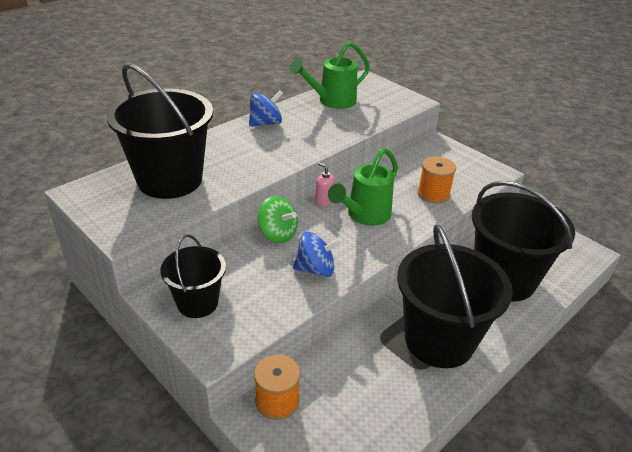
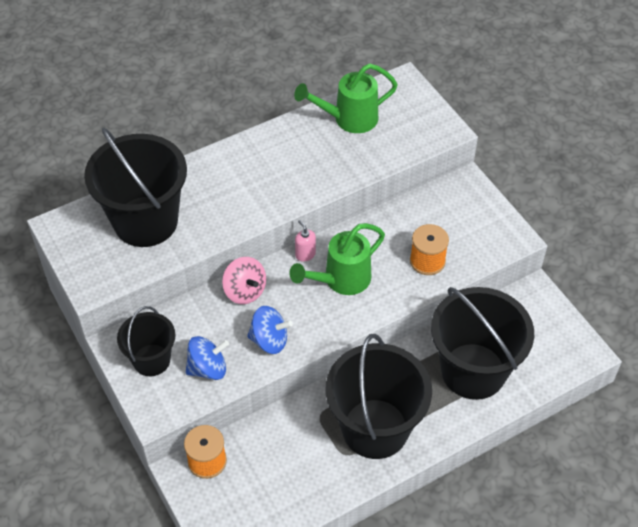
camera: 15 degrees right, 15 degrees up
(265, 123) = (263, 148): blue spinning top -> blue spinning top (208, 368)
(277, 234) = (245, 291): green spinning top -> pink spinning top

